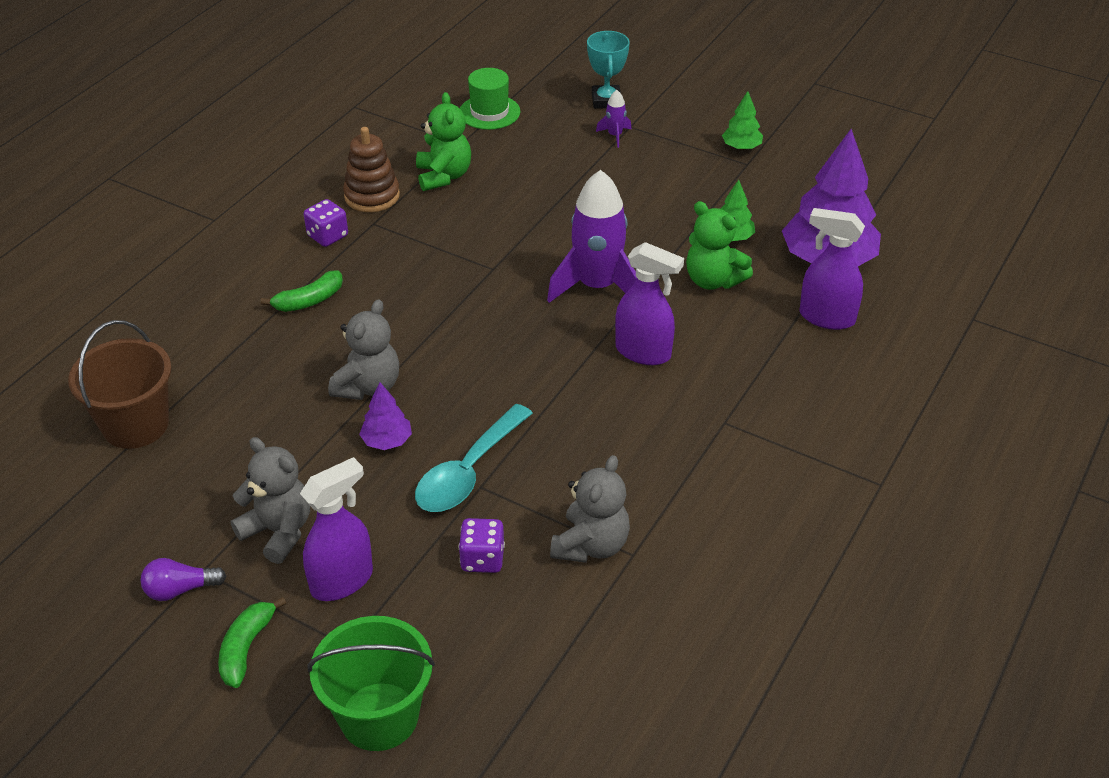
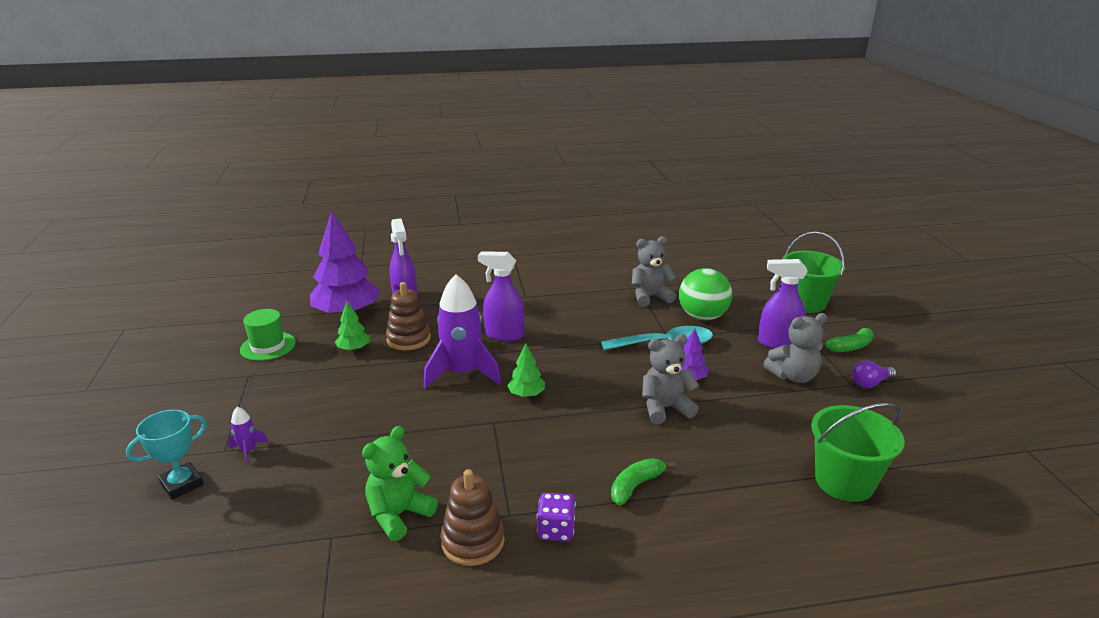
camera: 130 degrees left, 15 degrees down
(136, 425) = (844, 481): brown bucket -> green bucket
(180, 589) = (870, 383): purple light bulb -> purple light bulb turned 120 degrees clockwise
(278, 531) = (793, 376): grey teddy bear -> grey teddy bear turned 105 degrees counterclockwise
(309, 301) = (636, 486): green banana -> green banana turned 60 degrees counterclockwise
(482, 559) = (702, 317): purple dice -> green ball
(489, 112) = (255, 550): green hat -> green hat (268, 346)
(643, 352) = (504, 335): purple spray bottle -> purple spray bottle turned 60 degrees counterclockwise
(713, 280) = (408, 339): green teddy bear -> brown stacking toy
(741, 147) = (224, 386): green tree -> green tree (526, 394)

